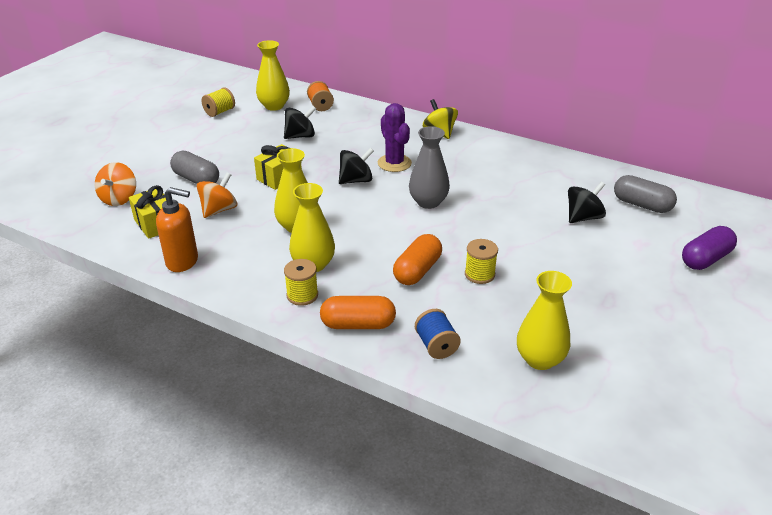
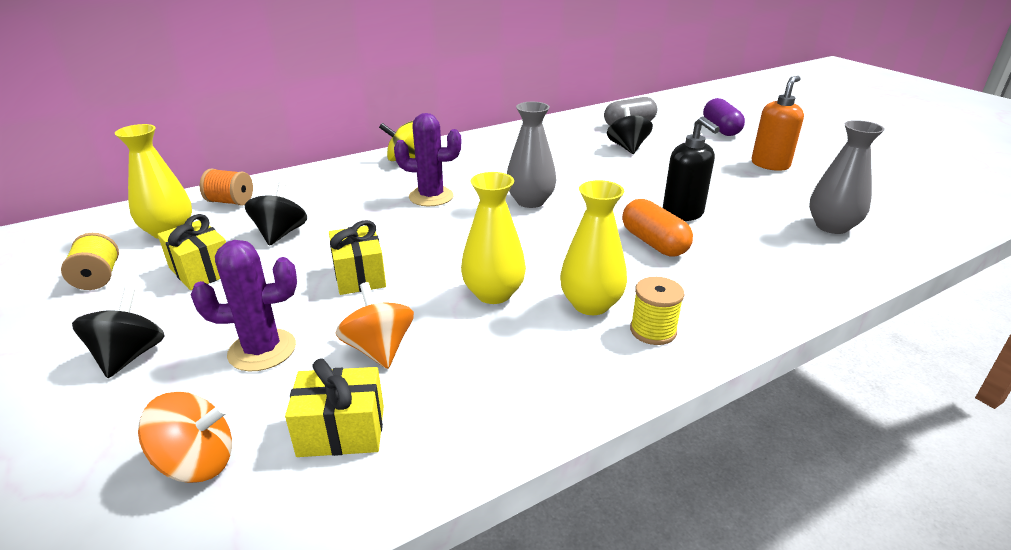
camera: 60 degrees left, 5 degrees down
(119, 199) = (197, 463): orange spinning top -> orange spinning top turned 45 degrees counterclockwise
(183, 261) = (486, 424): orange soap dispenser -> orange soap dispenser (770, 164)
(196, 179) = (262, 350): grey capsule -> purple cactus
(246, 133) = (201, 270): none -> yellow gift
(356, 180) = (437, 227): black spinning top -> black spinning top (129, 356)
(358, 324) = (735, 307): orange capsule -> none
(436, 345) = (793, 270): blue spool -> none
(479, 274) = (683, 214): yellow spool -> black soap dispenser
(540, 359) = (831, 226): yellow vase -> grey vase

